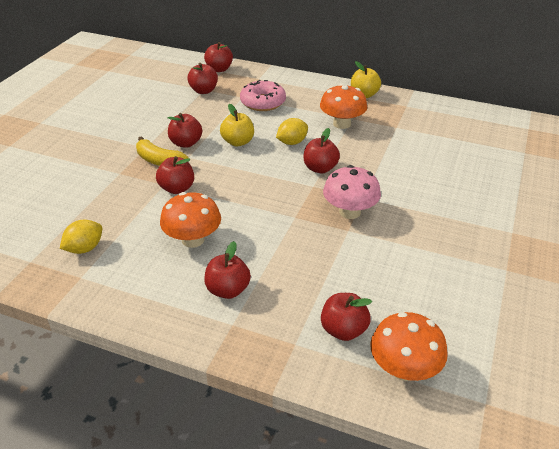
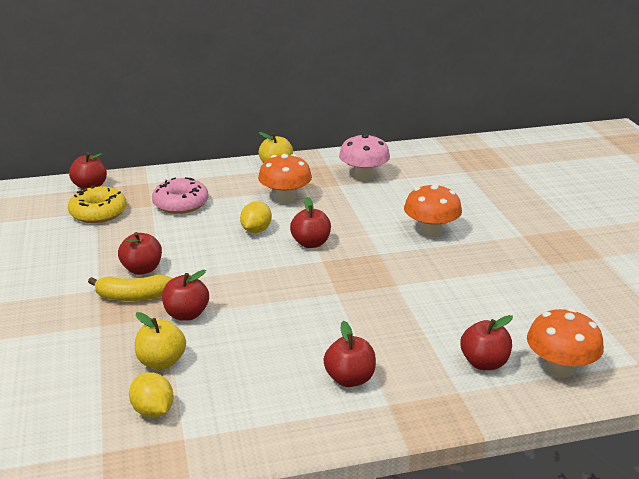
camera: 35 degrees left, 10 degrees down
(85, 248) = (153, 411): yellow lemon -> yellow lemon turned 45 degrees counterclockwise
(193, 240) = (262, 352): orange mushroom -> orange mushroom (431, 231)
(203, 91) = (98, 213): red apple -> yellow donut
(238, 142) = (199, 249): yellow apple -> yellow apple (161, 362)
(350, 212) = (380, 269): pink mushroom -> pink mushroom (363, 176)

